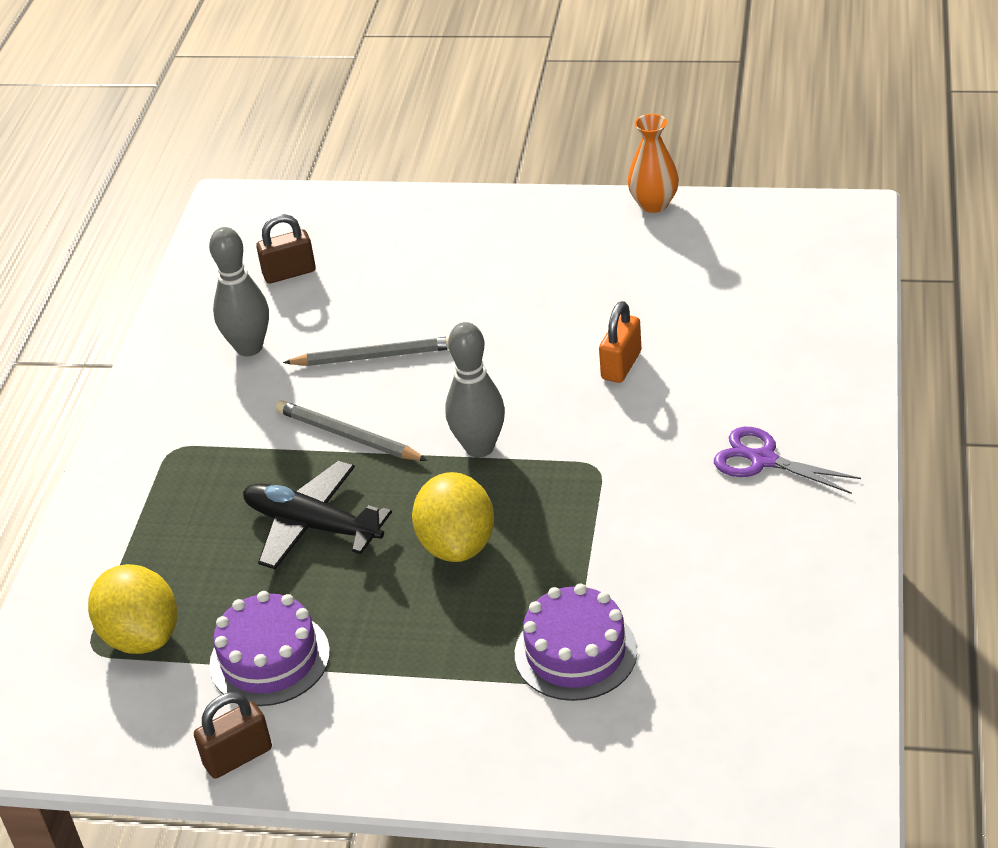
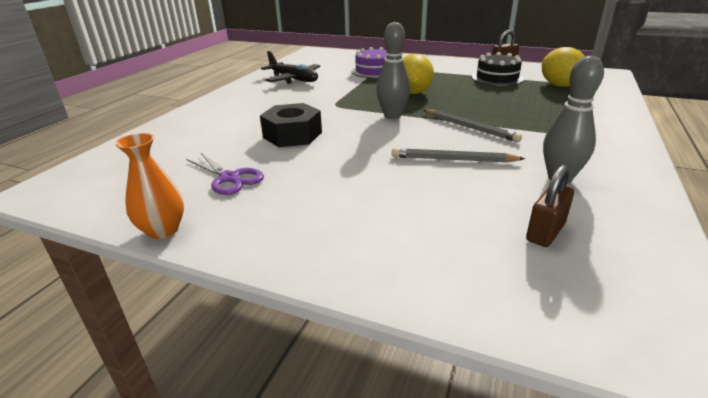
camera: 170 degrees left, 10 degrees down
(269, 658) = (497, 78): purple cake -> black cake
(289, 273) = (545, 232): brown padlock -> brown padlock turned 45 degrees counterclockwise
(312, 525) = (485, 103): black plane -> black plane (293, 79)
(621, 365) = (292, 135): orange padlock -> black nut
(763, 460) = (258, 99): purple scissors -> purple scissors (229, 178)

